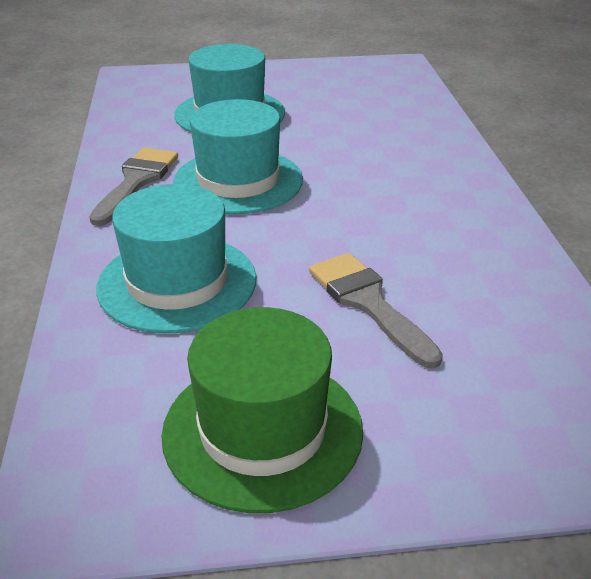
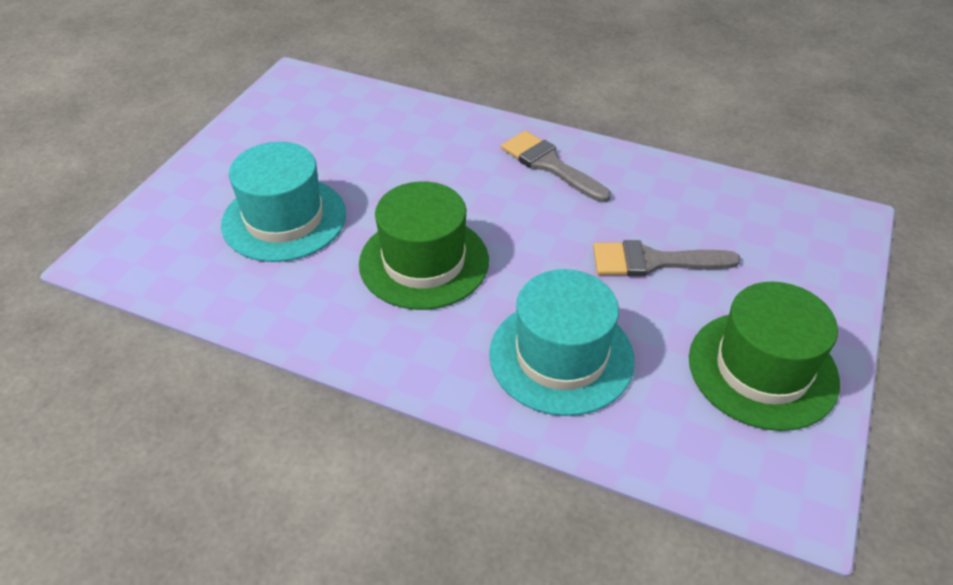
camera: 60 degrees left, 10 degrees up
(136, 181) = (365, 329): grey brush -> grey brush (549, 165)
(238, 181) = (424, 262): turquoise hat -> green hat

